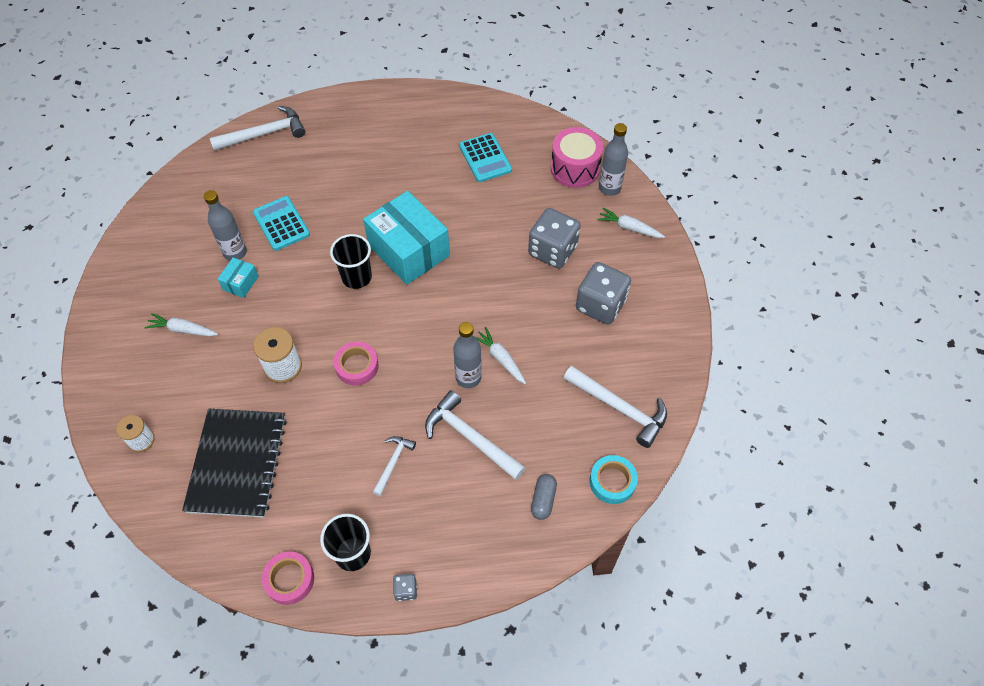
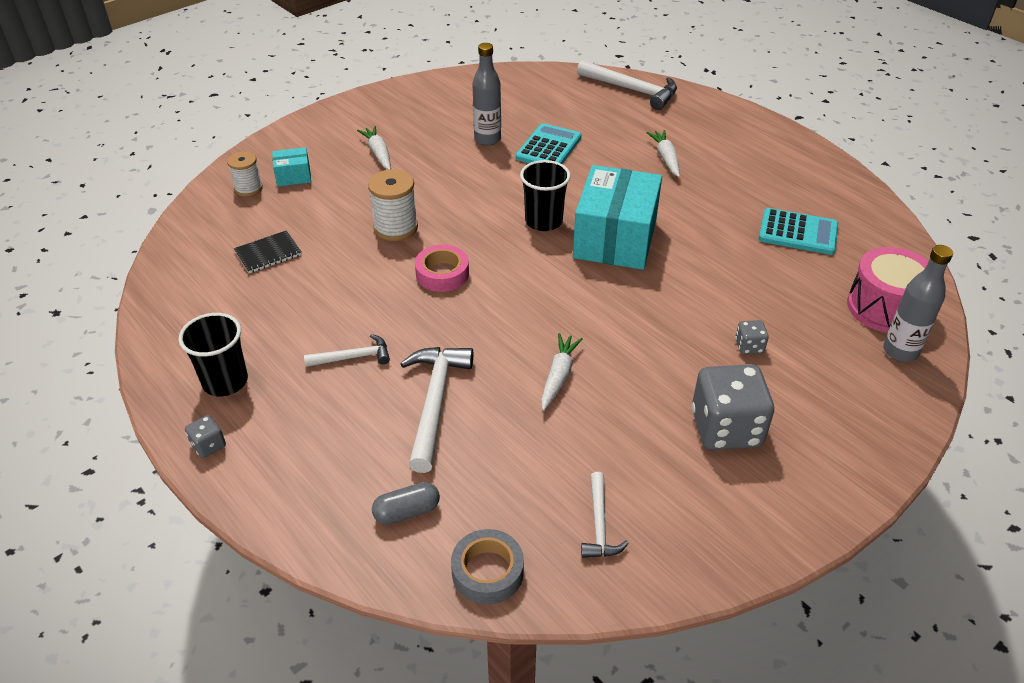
camera: 55 degrees right, 15 degrees down
(237, 463) = (268, 253): black notebook -> black notebook, size x0.45
(240, 283) = (459, 158): turquoise box -> turquoise box (293, 176)
(289, 579) = (167, 351): pink tape -> none
(468, 378) = (508, 362): grey bottle -> none
(485, 158) = (798, 232): turquoise calculator -> turquoise calculator turned 105 degrees counterclockwise
(552, 250) = (749, 346): grey dice -> grey dice, size x0.44
(612, 482) = (487, 571): turquoise tape -> grey tape
(619, 408) = (599, 525): white hammer -> white hammer, size x0.57
(629, 228) = (868, 399): white carrot -> white carrot (666, 158)

